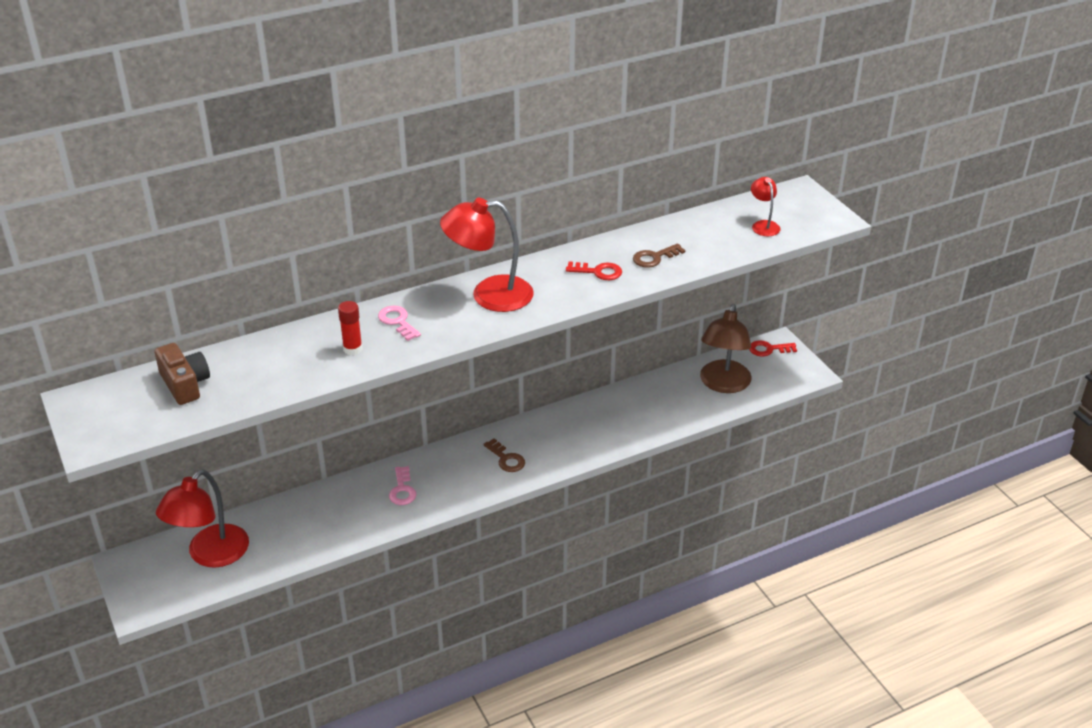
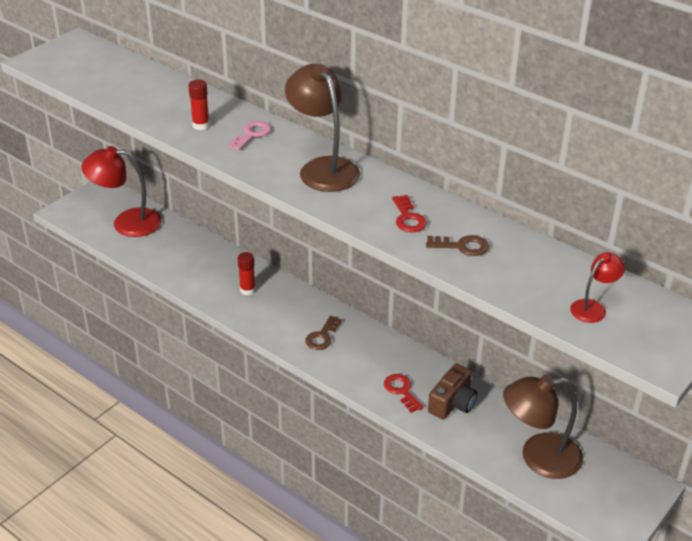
camera: 65 degrees right, 0 degrees up
(185, 384) = (116, 72): brown camera -> brown camera (453, 403)
(402, 490) = (247, 290): pink key -> red glue stick
(489, 295) = (323, 168): red lamp -> brown lamp
(654, 258) = (462, 246): brown key -> brown key turned 150 degrees clockwise
(768, 349) = (629, 480): red key -> red key (401, 391)

